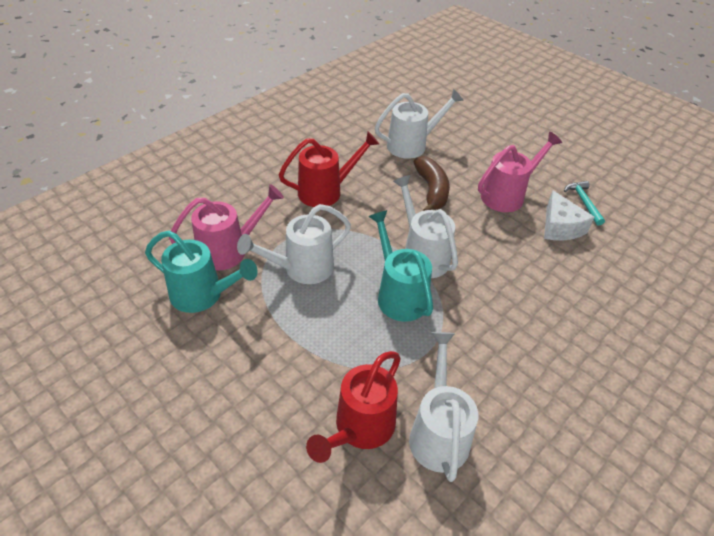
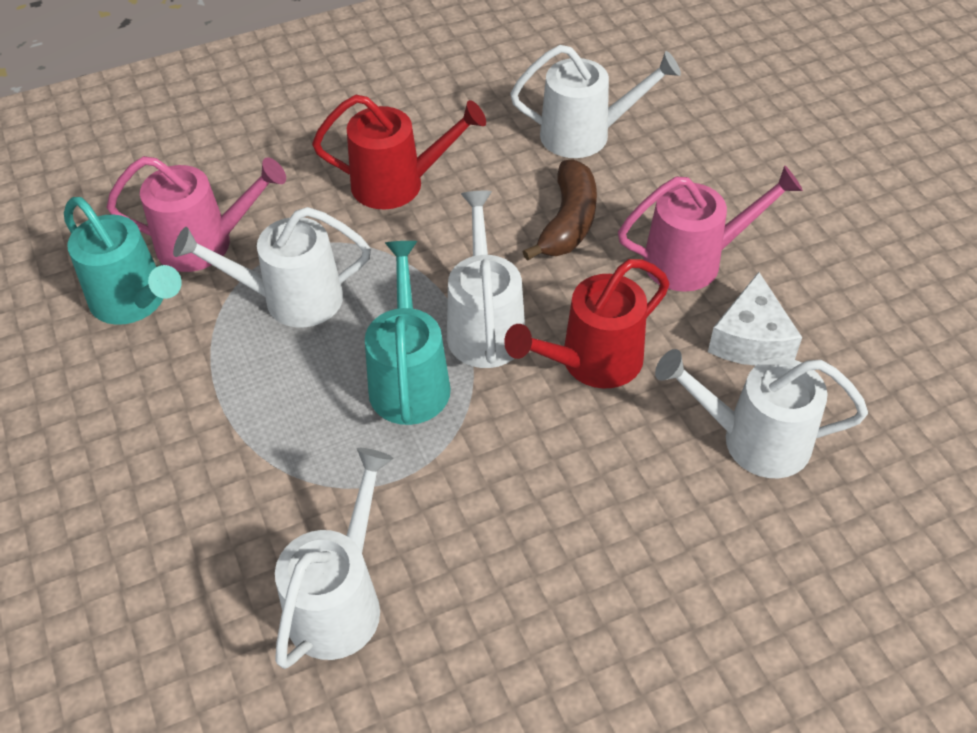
camera: 25 degrees right, 5 degrees up
(359, 429) = (234, 558): red watering can -> red watering can (591, 363)
(583, 202) = (825, 306): turquoise hammer -> none
(594, 276) = (752, 440): none -> white watering can

